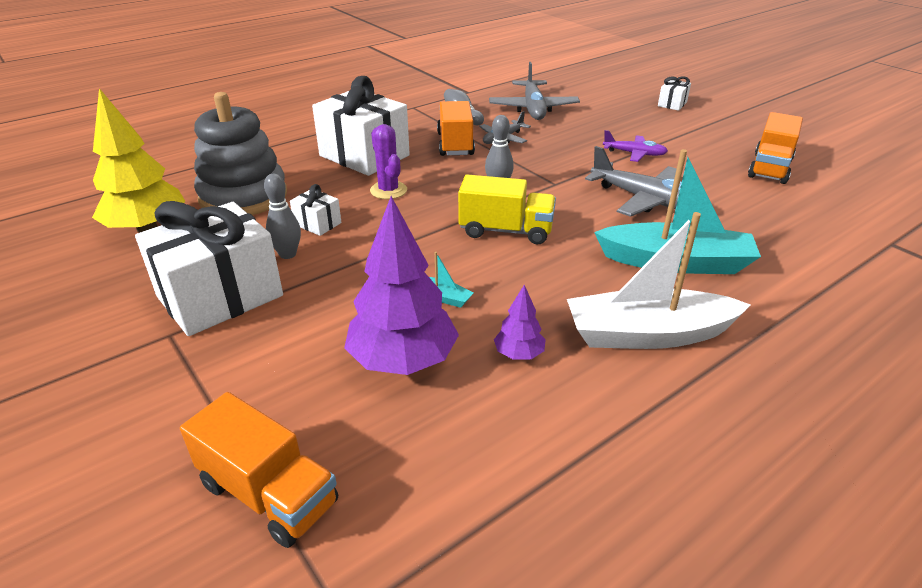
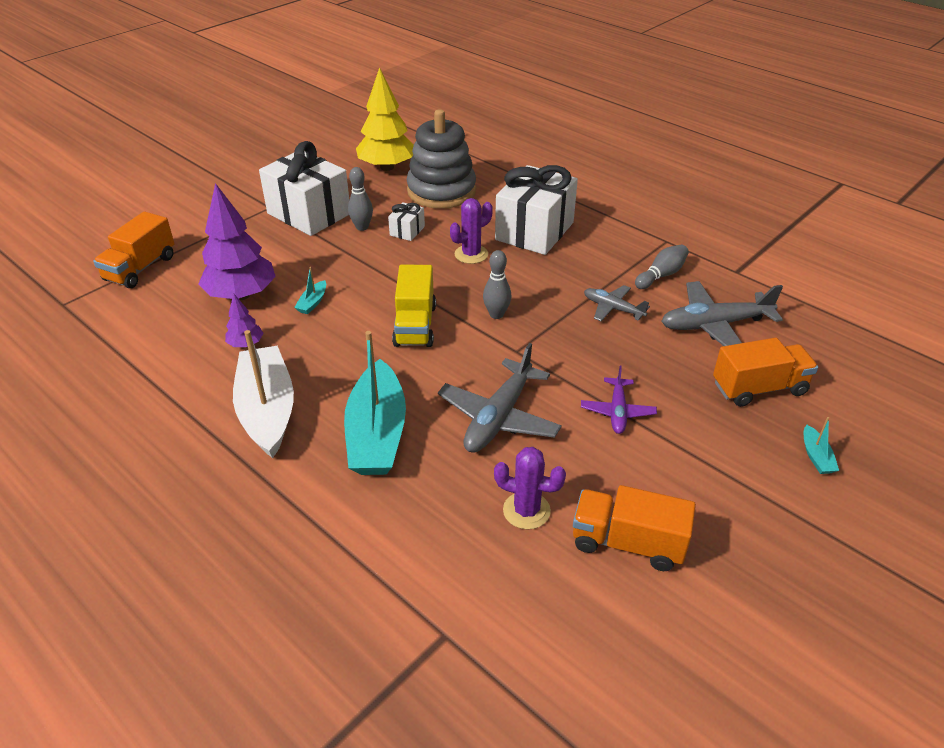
camera: 80 degrees right, 5 degrees up
(455, 144) = (583, 279): orange truck -> orange truck (759, 388)
(672, 104) = (816, 456): white gift -> turquoise boat
(752, 200) = (526, 510): none -> purple cactus

